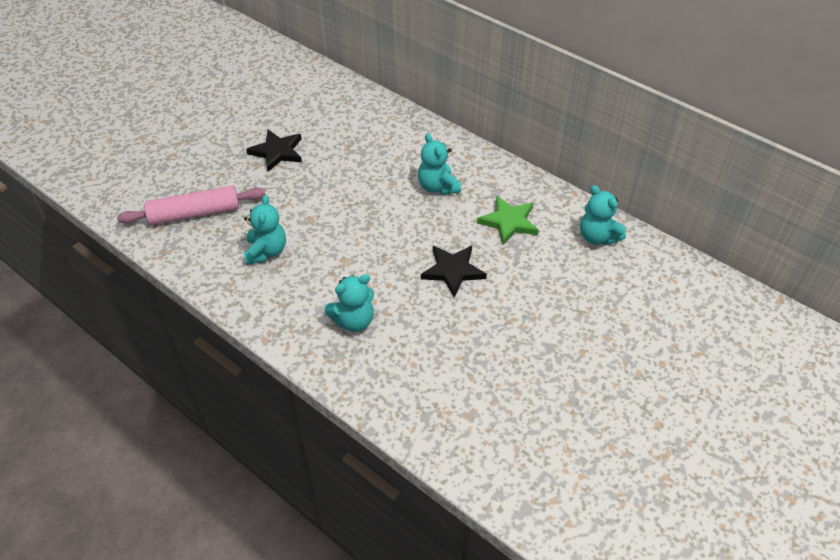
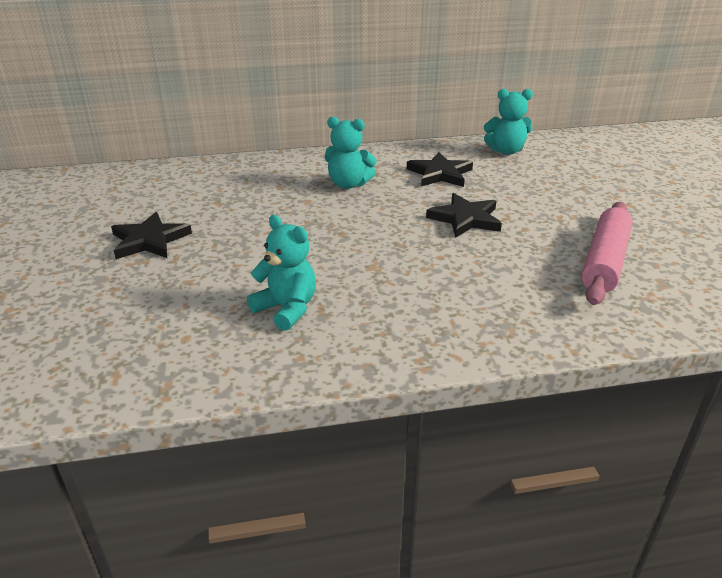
camera: 50 degrees left, 15 degrees down
(194, 213) = (139, 335): pink rolling pin -> pink rolling pin (604, 261)
(353, 320) = (467, 296): turquoise teddy bear -> none
(509, 222) = (440, 174): green star -> black star

